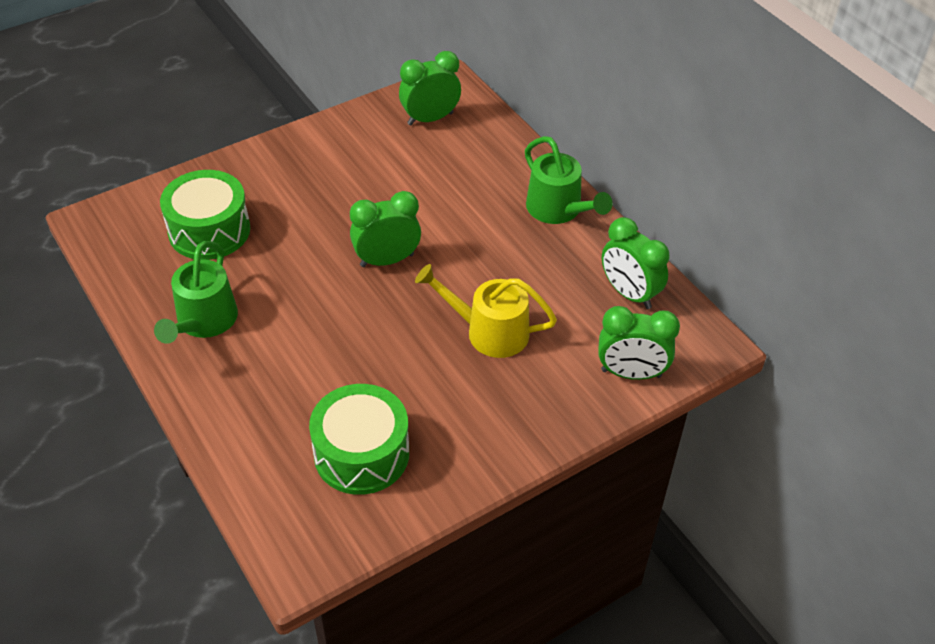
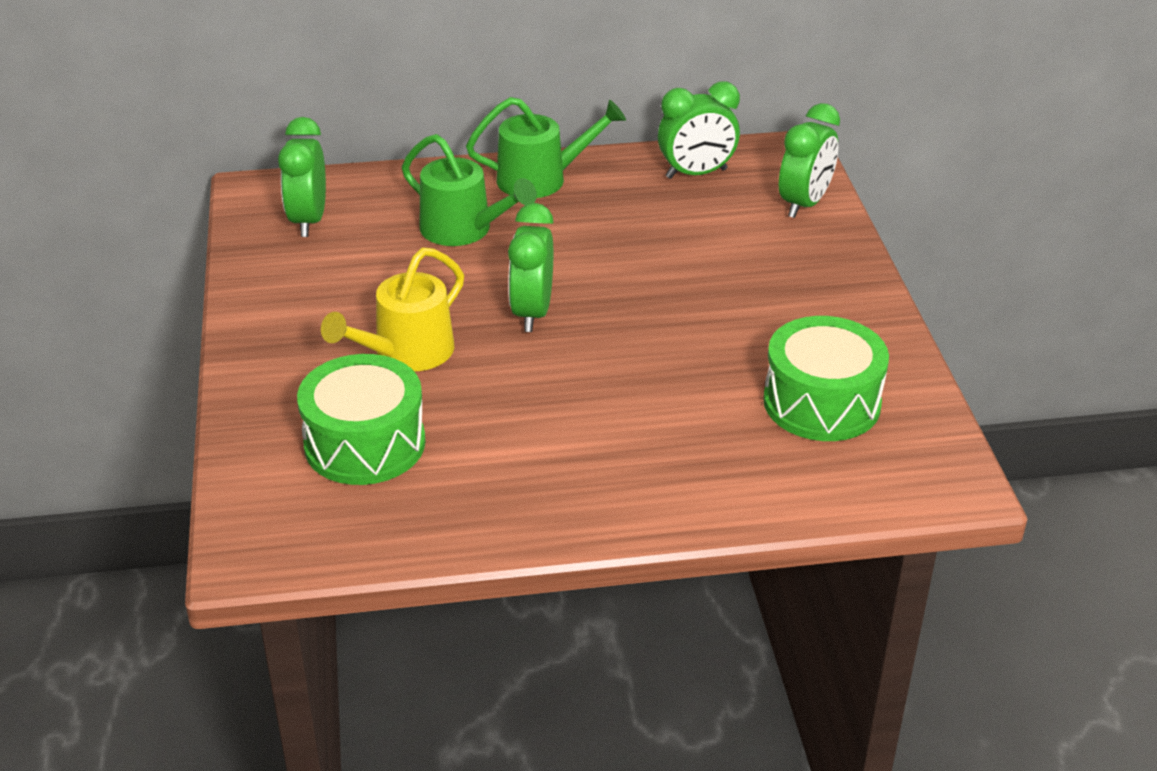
camera: 65 degrees left, 10 degrees down
(203, 322) = (535, 483): green watering can -> green watering can (464, 230)
(488, 332) = (693, 272): yellow watering can -> yellow watering can (405, 353)

